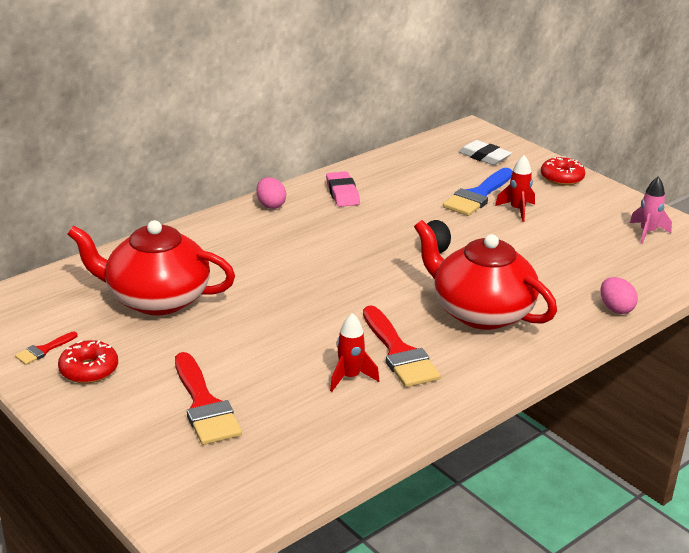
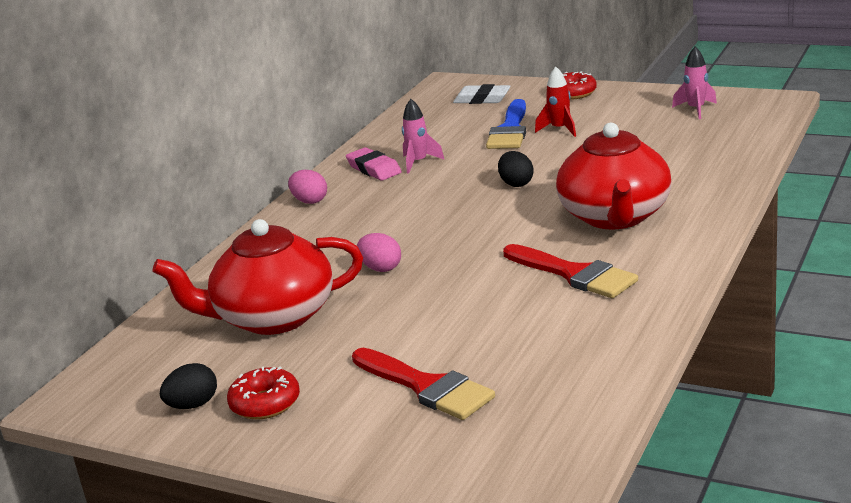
camera: 20 degrees left, 5 degrees down
(44, 350) = (193, 405): red brush -> black egg
(350, 377) = (549, 310): red rocket -> none
(380, 200) = (418, 162): none -> pink rocket
(480, 312) = (615, 217): red teapot -> red teapot turned 105 degrees counterclockwise
(615, 308) = (733, 173): pink egg -> pink egg (381, 268)

